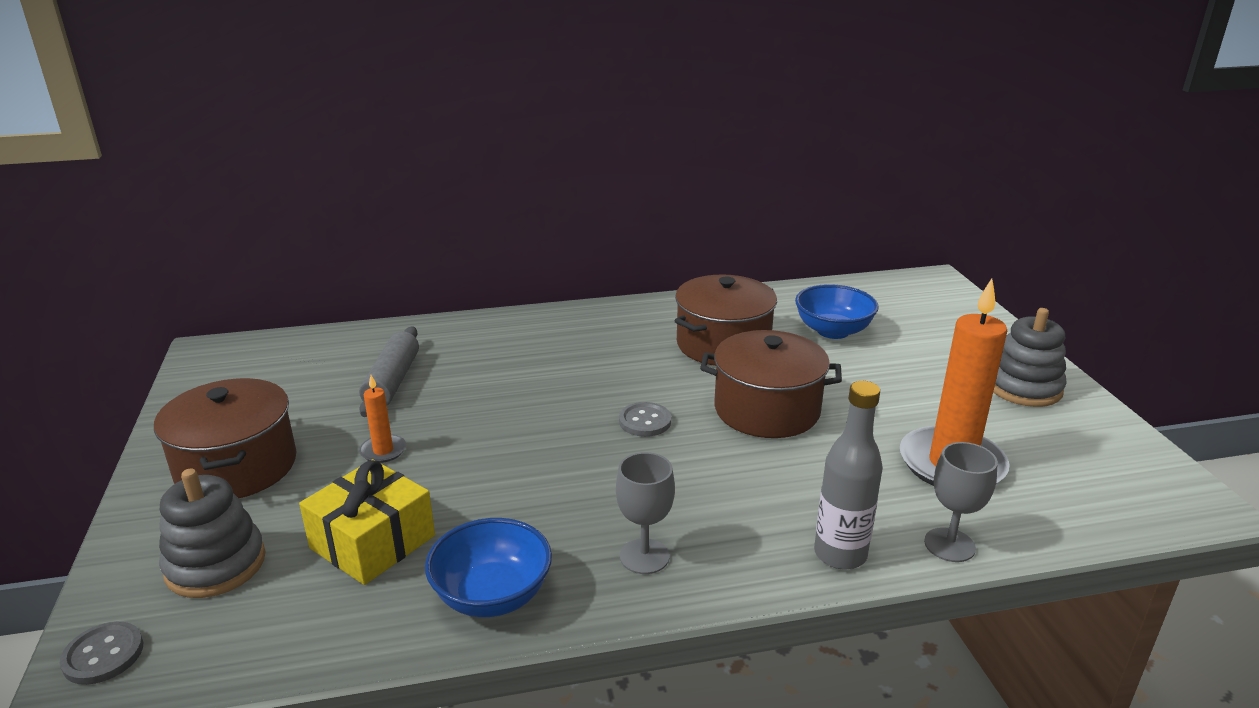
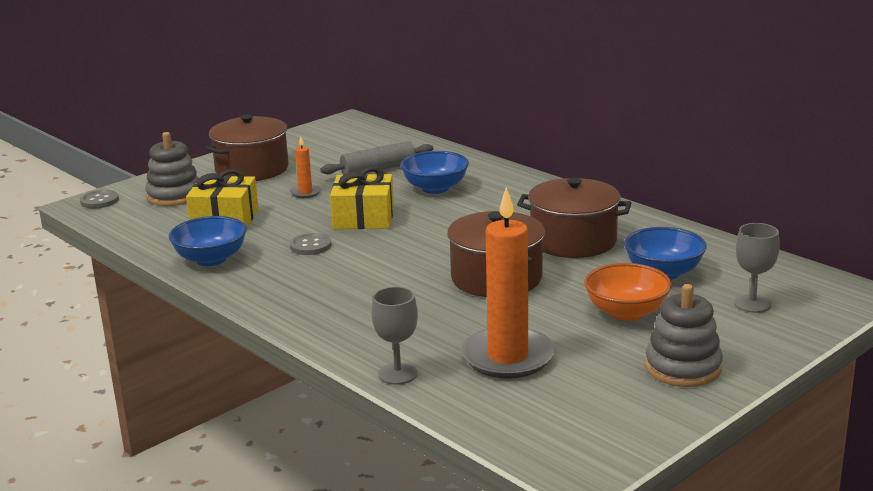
camera: 60 degrees right, 5 degrees down
(499, 367) = (435, 188): none -> blue bowl
(517, 435) = (363, 218): none -> yellow gift
(644, 556) = (283, 285): grey goblet -> grey goblet (752, 304)
(645, 421) = (427, 246): grey button -> grey button (310, 246)
(840, 554) = (346, 340): grey bottle -> none
(899, 374) = (626, 312): none -> orange bowl

